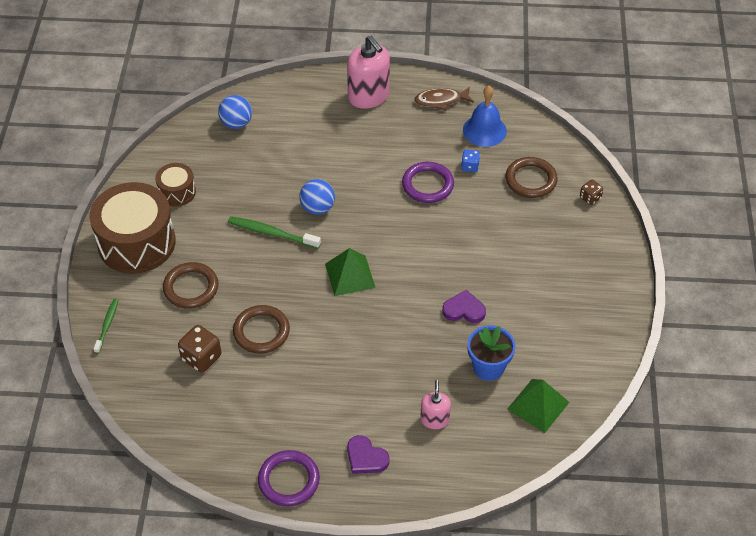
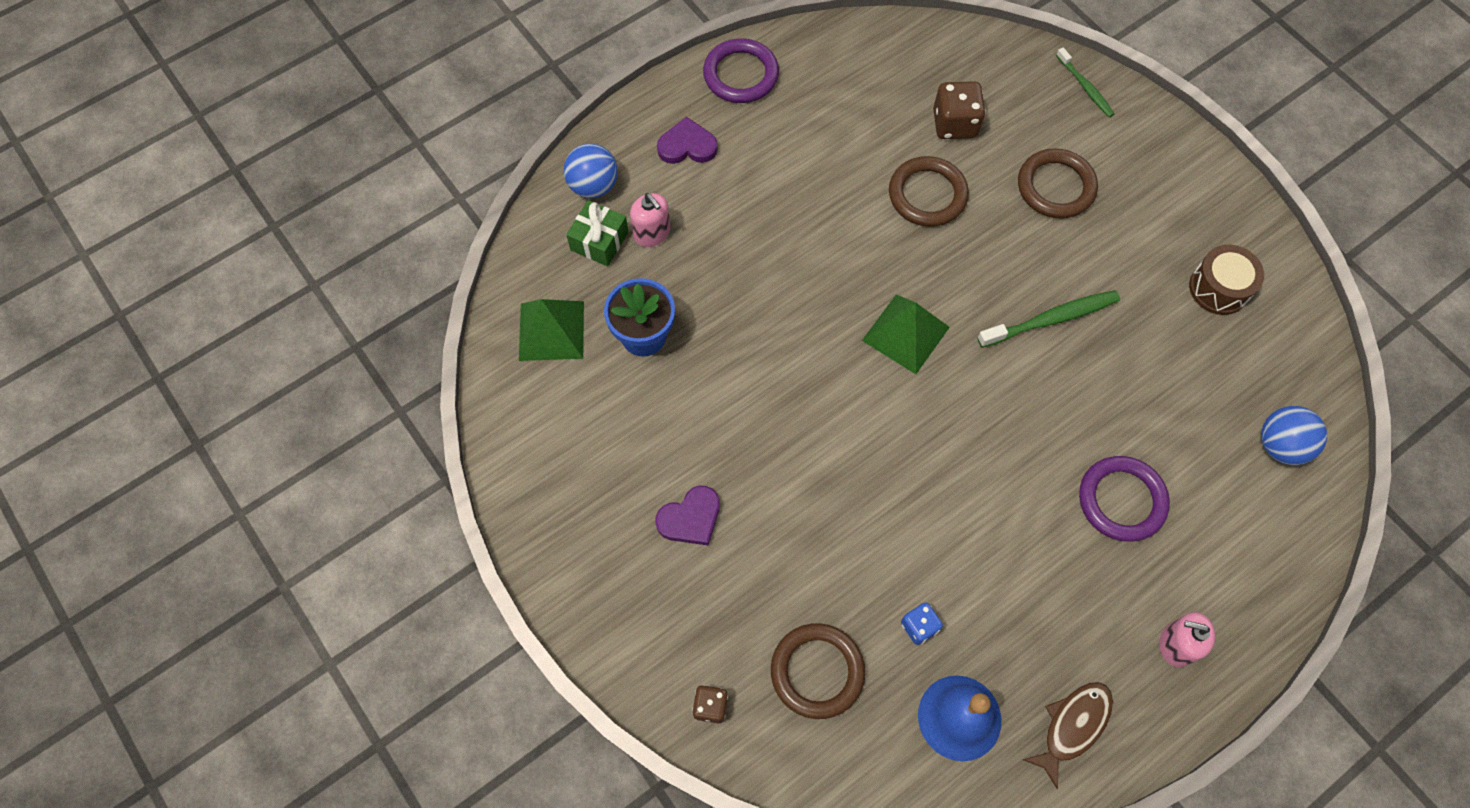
camera: 140 degrees right, 15 degrees up
(136, 242) = (1176, 193): brown drum -> none
(317, 208) = (1039, 397): blue ball -> blue ball (593, 186)
(368, 96) = (1176, 645): pink soap dispenser -> pink soap dispenser, size x0.55
(427, 185) = (944, 546): purple ring -> purple ring (1121, 500)
(464, 310) = (733, 389): purple heart -> purple heart (690, 518)
(469, 437) = (599, 241): none -> green gift

